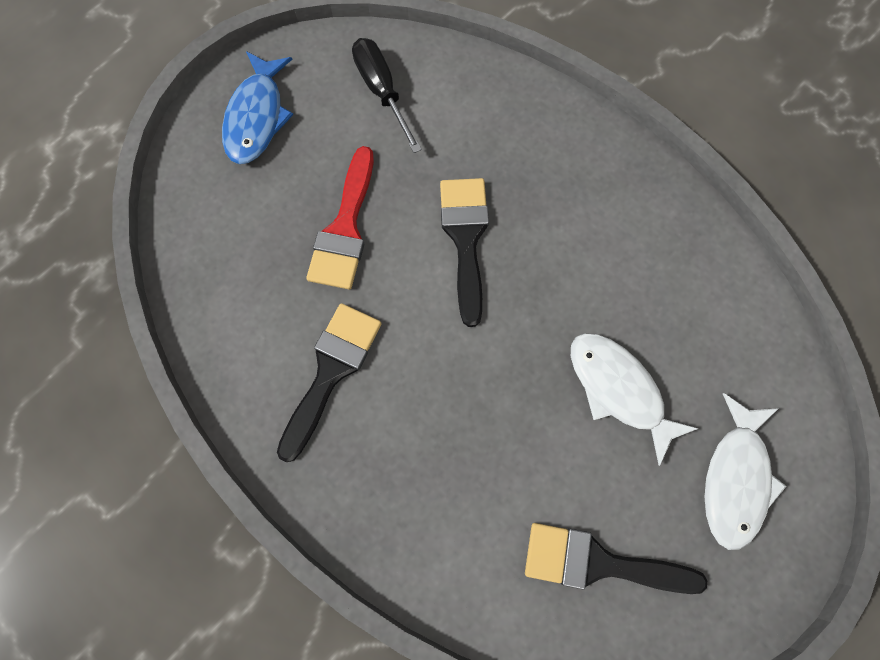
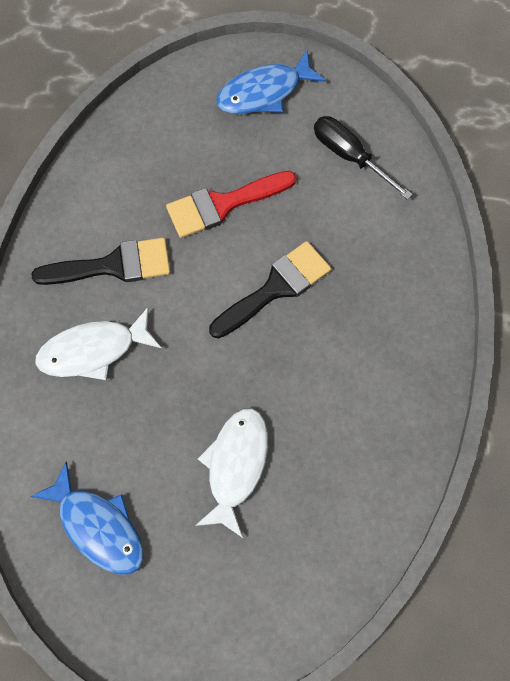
camera: 55 degrees right, 5 degrees down
(382, 91) = (350, 156): black screwdriver -> black screwdriver turned 75 degrees counterclockwise
(599, 562) = (98, 527): black brush -> blue fish
(735, 478) = (225, 590): white fish -> white fish (93, 350)

